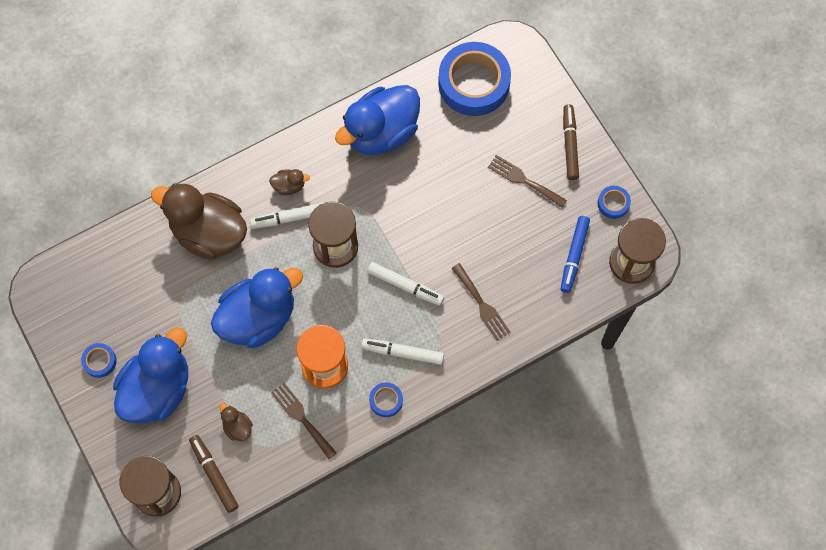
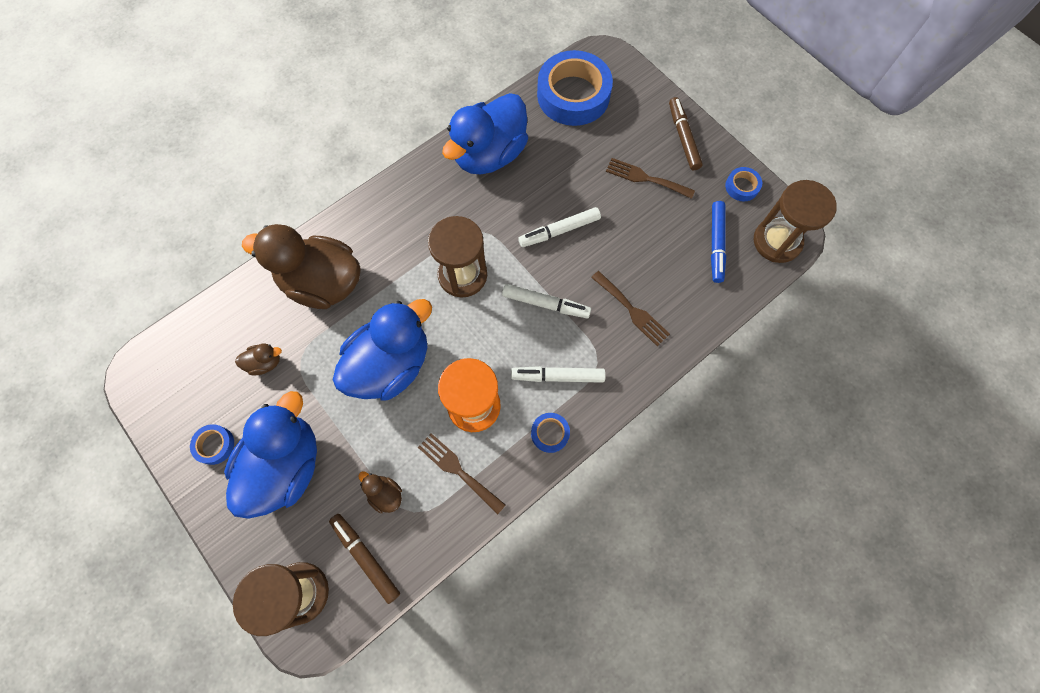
camera: 10 degrees left, 0 degrees up
(289, 186) = (402, 221): brown duck -> brown duck (265, 363)
(291, 217) = (409, 253): white marker -> white marker (559, 231)

